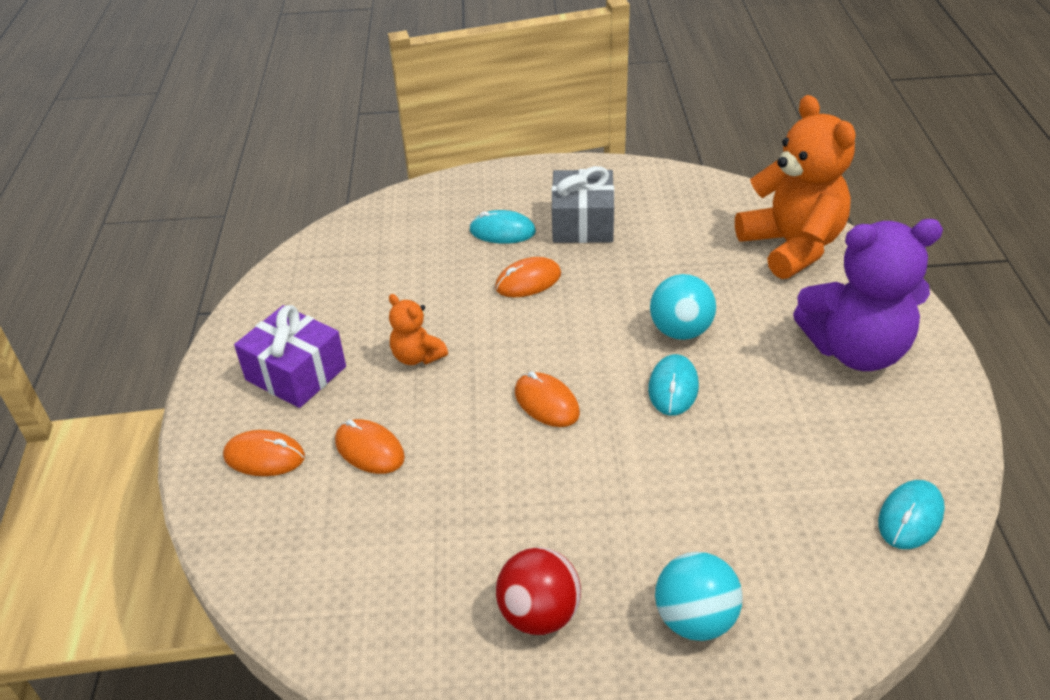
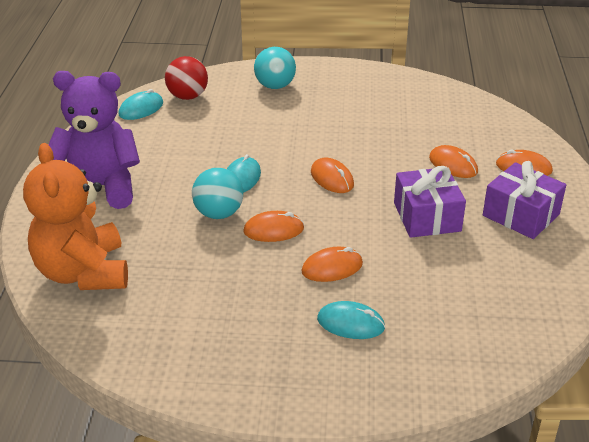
camera: 175 degrees left, 5 degrees down
(417, 356) = (427, 217): orange teddy bear -> purple gift
(539, 614) = (351, 93): red ball -> red ball (187, 96)
(582, 223) = (267, 323): grey gift -> none
(605, 317) = (273, 230): none -> orange mouse

